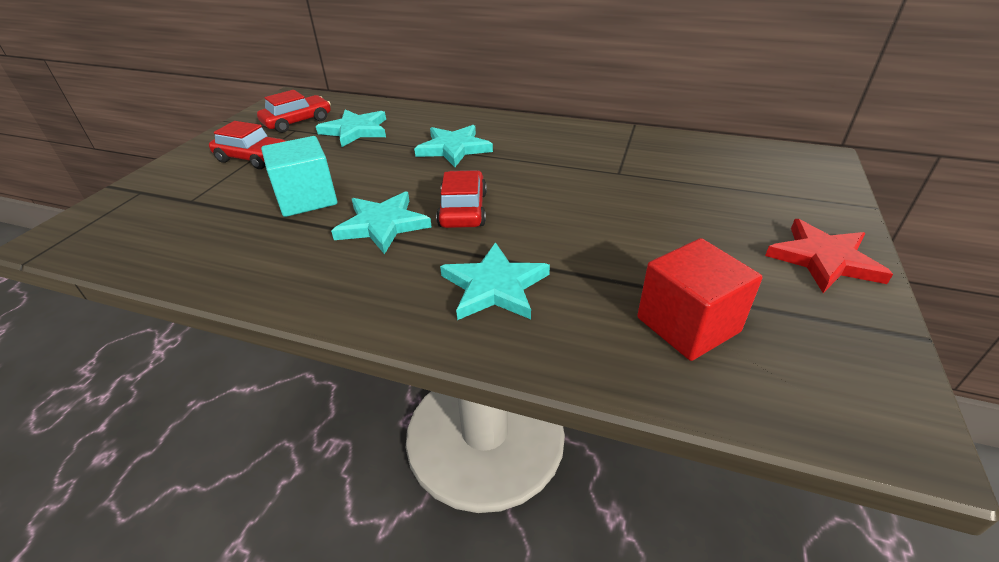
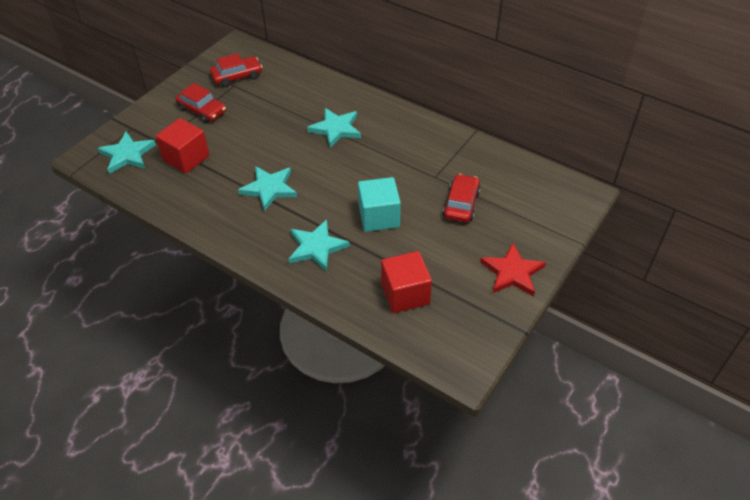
camera: 15 degrees right, 10 degrees up
(235, 211) = (186, 158): none -> red cube
(307, 199) = (229, 157): turquoise cube -> turquoise cube (379, 217)
(355, 130) = (275, 95): turquoise star -> turquoise star (127, 155)
(463, 210) = (321, 187): red car -> red car (461, 204)

